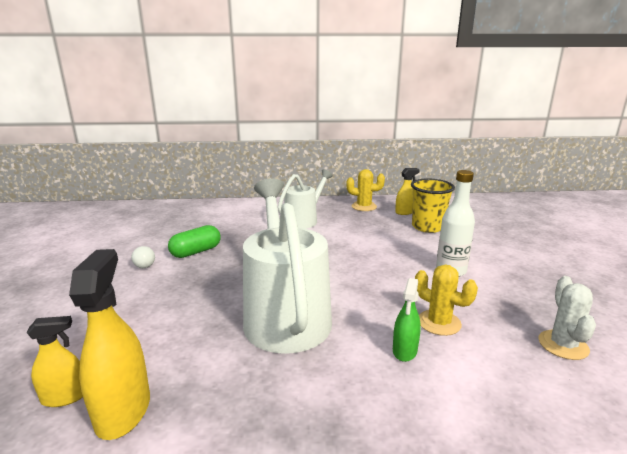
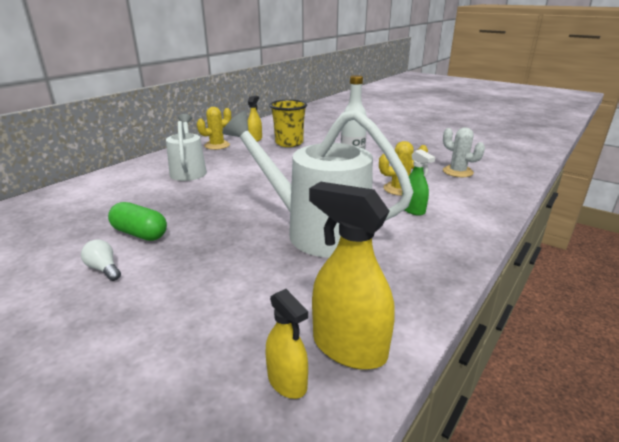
camera: 50 degrees left, 5 degrees up
(65, 397) = (287, 381): yellow spray bottle -> yellow spray bottle turned 120 degrees clockwise
(144, 264) = (104, 269): white light bulb -> white light bulb turned 150 degrees counterclockwise
(196, 252) = (140, 234): green capsule -> green capsule turned 60 degrees counterclockwise

